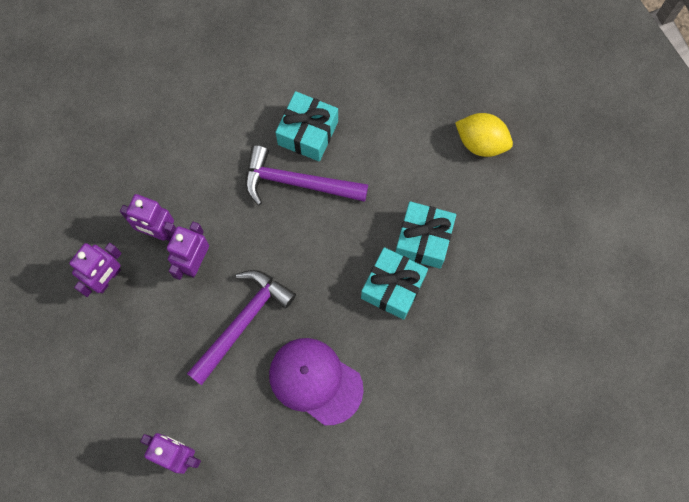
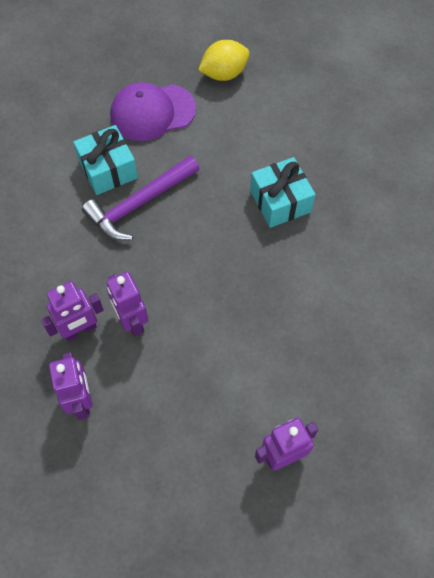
camera: 50 degrees left, 10 degrees down
(242, 322) = (214, 323): purple hammer -> none
(315, 381) = (308, 305): purple cap -> purple cap (152, 112)
(423, 240) = (262, 157): turquoise gift -> none

